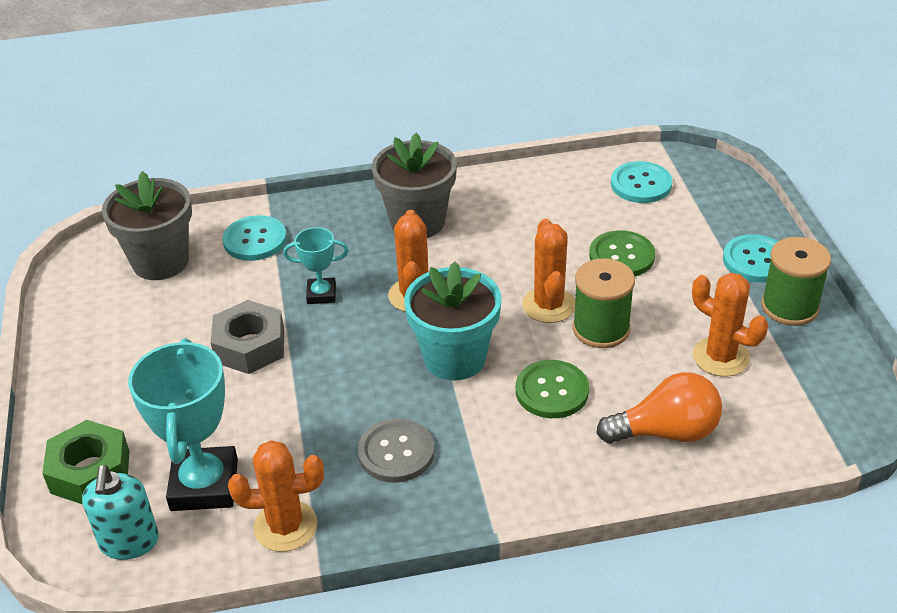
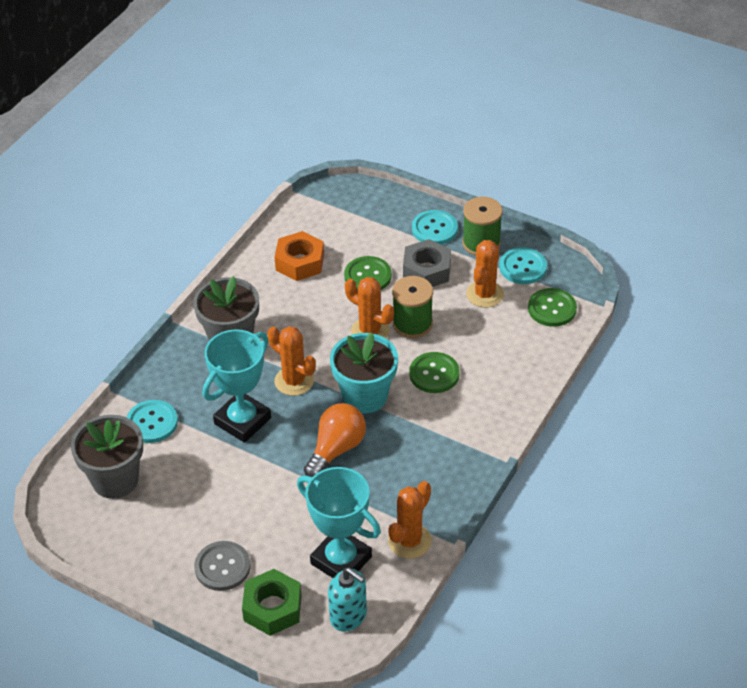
camera: 50 degrees left, 5 degrees up
(250, 346) = (249, 479): grey nut -> grey nut (426, 271)
(321, 294) = (242, 421): turquoise trophy -> turquoise trophy, size x1.91
(396, 452) = (407, 464): grey button -> grey button (222, 567)
(575, 202) = (300, 262): none -> orange nut
(641, 184) = (319, 226): turquoise button -> turquoise button (523, 267)
(666, 432) = (510, 351): orange light bulb -> orange light bulb (336, 449)
(720, 357) = (485, 294): orange cactus -> orange cactus turned 60 degrees counterclockwise
(779, 427) = (552, 309): none -> green button

